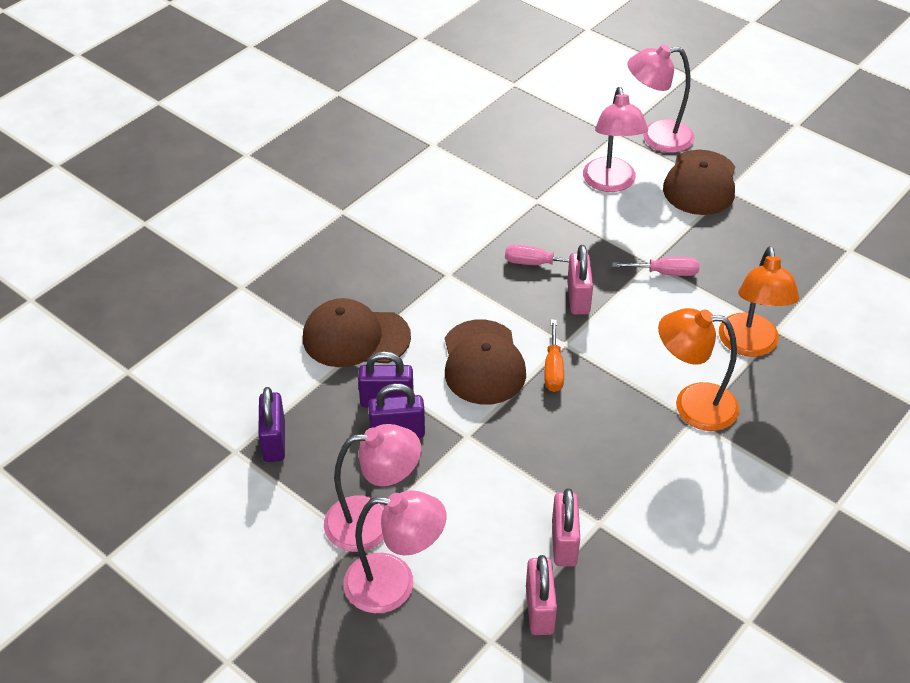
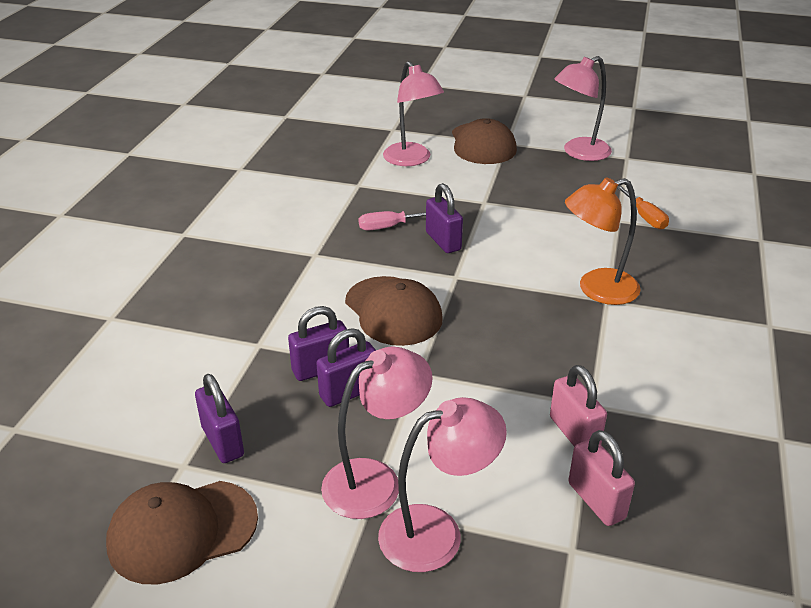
camera: 25 degrees left, 10 degrees down
(355, 337) = (256, 326): brown cap -> brown cap (182, 531)
(553, 369) = (460, 298): orange screwdriver -> orange screwdriver (645, 217)
(578, 298) = (443, 241): pink padlock -> purple padlock
(656, 137) = (426, 124): pink lamp -> pink lamp (579, 152)
(665, 273) = (501, 206): pink screwdriver -> none
(749, 345) = (606, 236): orange lamp -> none

